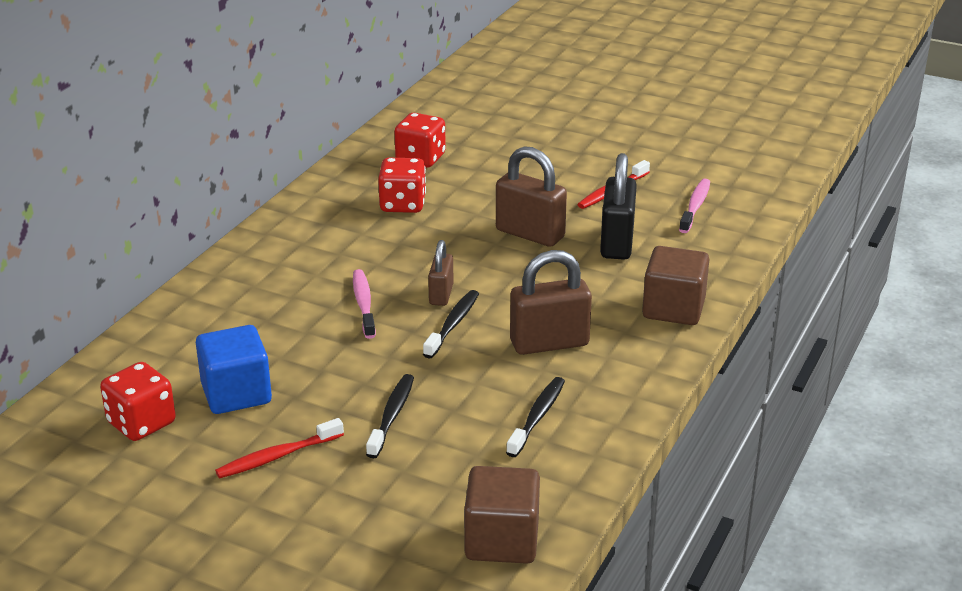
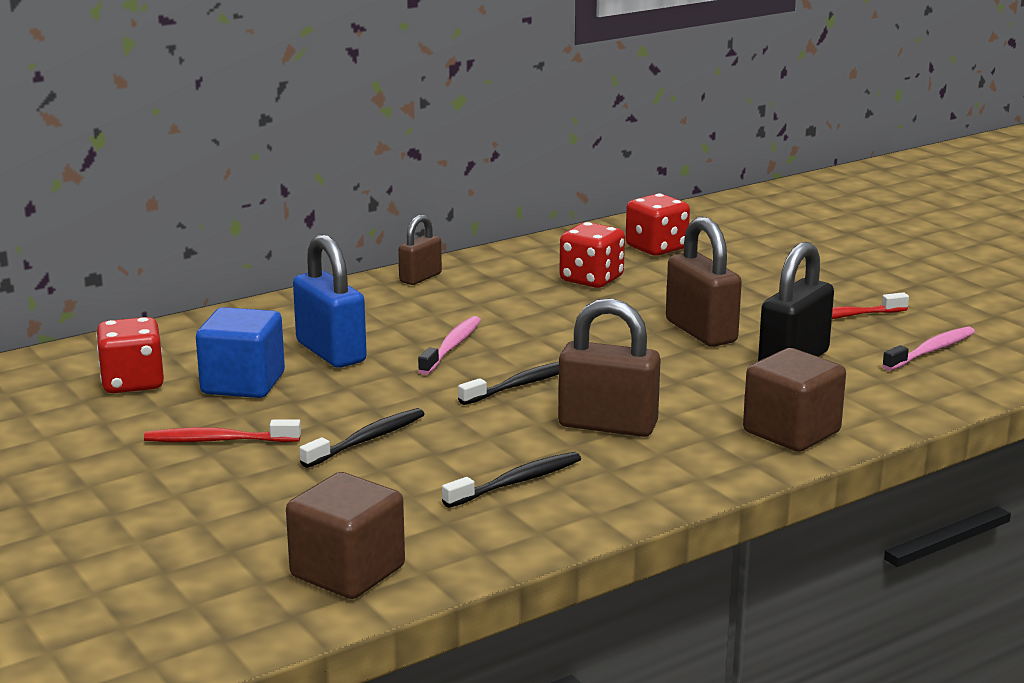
camera: 30 degrees right, 10 degrees down
(274, 339) = (331, 352): none -> blue padlock
(441, 294) = (540, 358): brown padlock -> brown padlock (420, 278)

